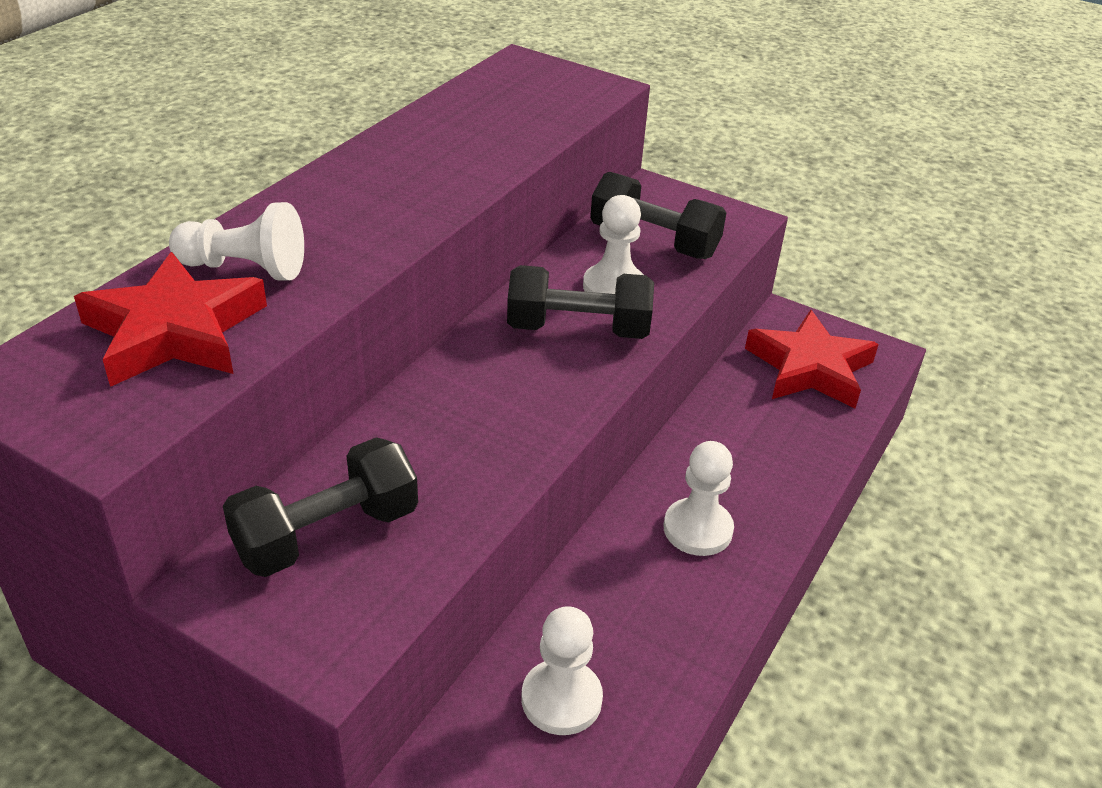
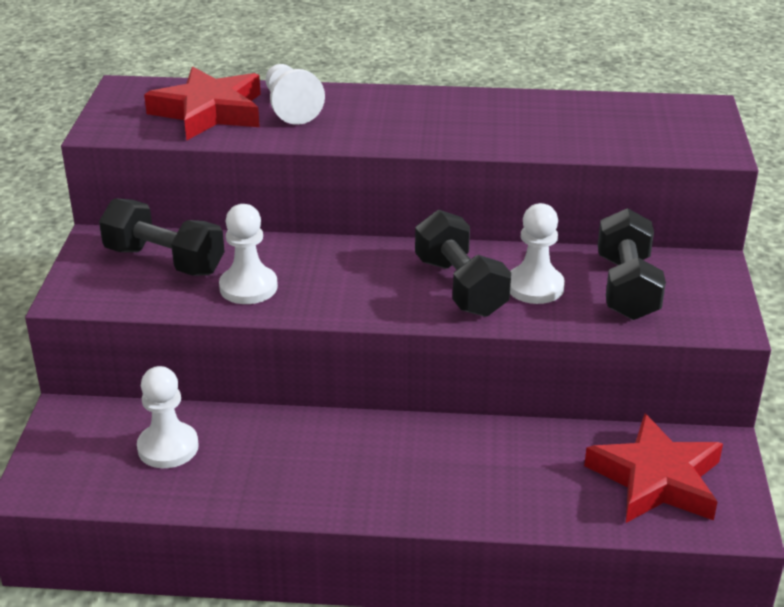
camera: 65 degrees right, 5 degrees down
(697, 529) = (379, 465): white pawn -> white pawn (248, 287)

